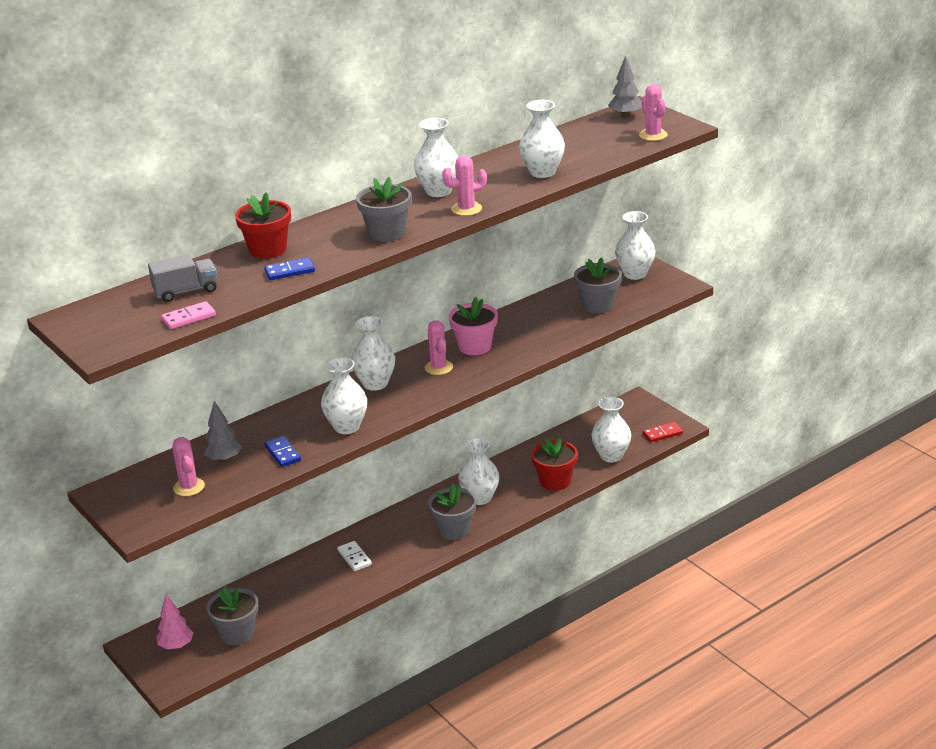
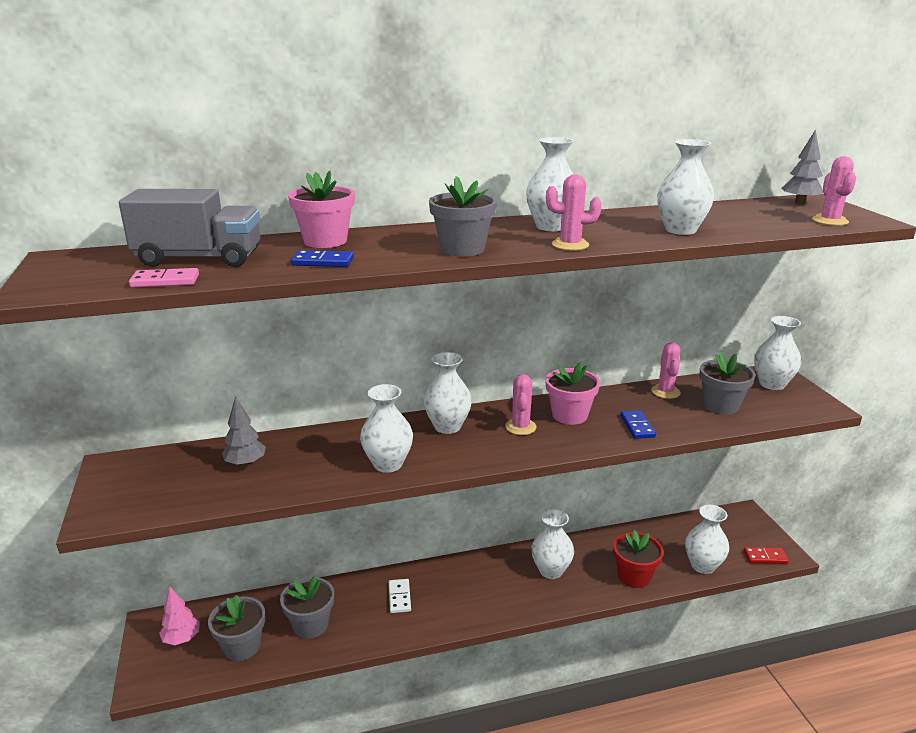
camera: 20 degrees right, 5 degrees down
(186, 291) = (199, 258): grey truck -> grey truck, size x1.60
(189, 487) = (187, 484): pink cactus -> pink cactus (665, 392)
(268, 250) = (325, 241): red flower pot -> pink flower pot
(283, 453) = (304, 474): blue domino -> blue domino (637, 426)
(454, 530) = (509, 599): grey flower pot -> grey flower pot (310, 625)

